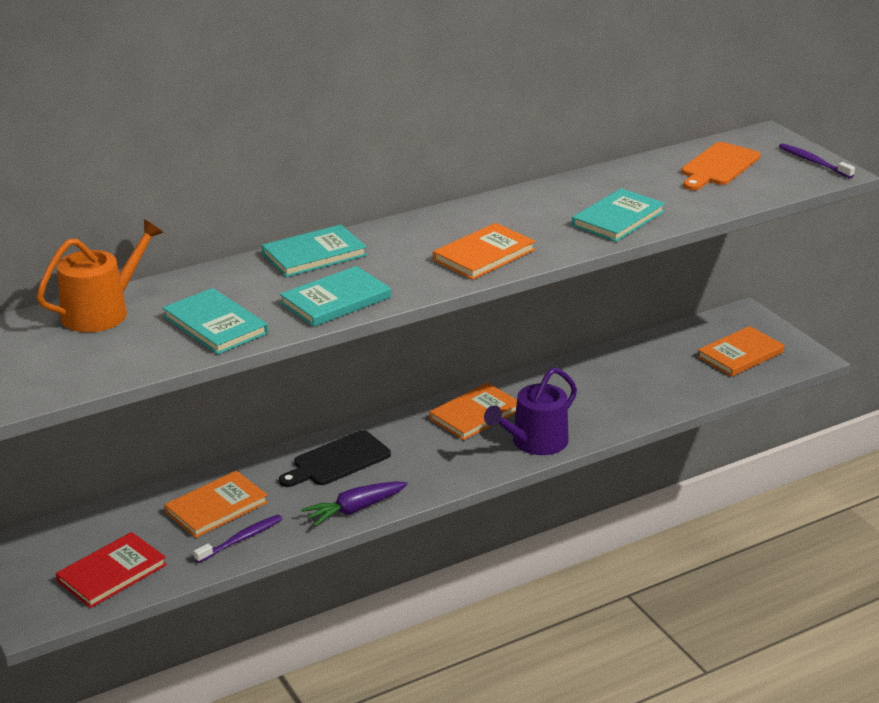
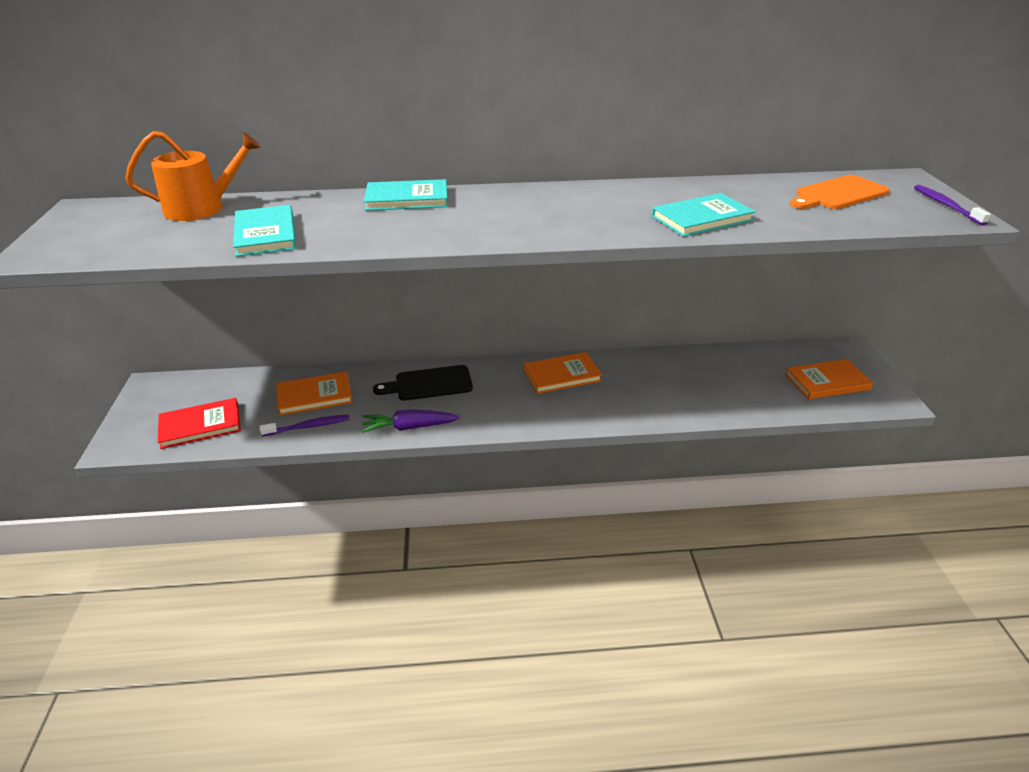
camera: 25 degrees right, 5 degrees up
(336, 300) = (381, 235): turquoise book -> none
(484, 255) = (547, 224): orange book -> none
(534, 442) = (593, 411): purple watering can -> none

